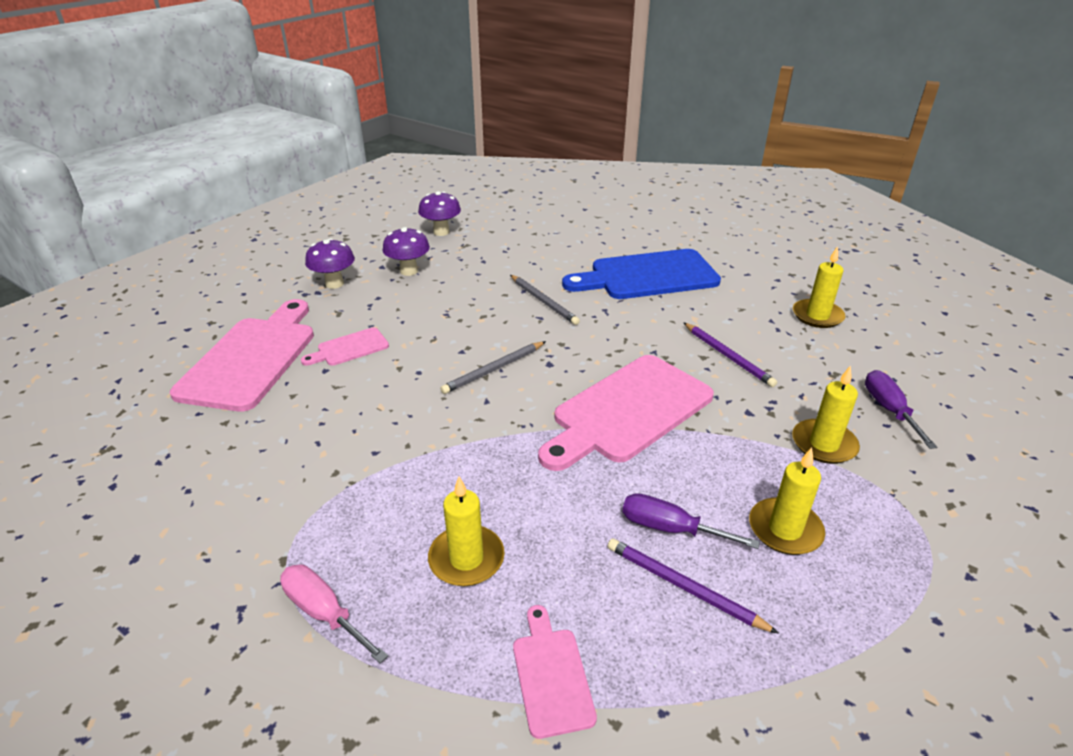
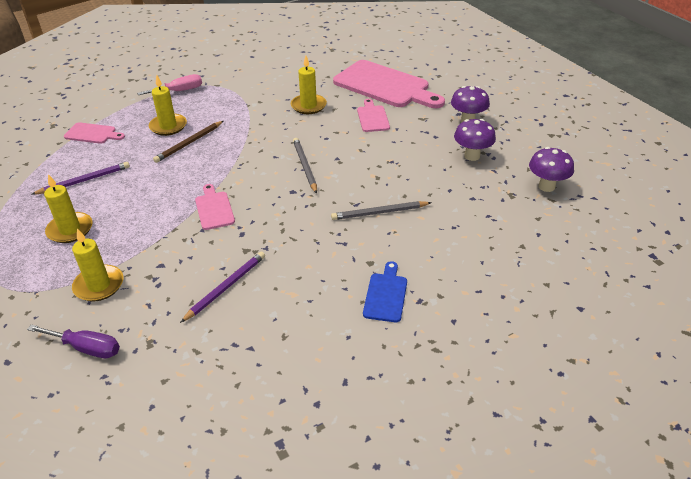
camera: 115 degrees right, 5 degrees up
(503, 503) = (189, 143): none -> brown pencil
(628, 411) = (214, 209): pink cutting board -> pink cutting board, size x0.47
(648, 276) = (385, 295): blue cutting board -> blue cutting board, size x0.47
(670, 528) = (117, 189): purple screwdriver -> none
(728, 356) = (226, 287): purple pencil -> purple pencil turned 135 degrees clockwise
(817, 316) = (230, 391): yellow candle -> yellow candle (308, 106)

